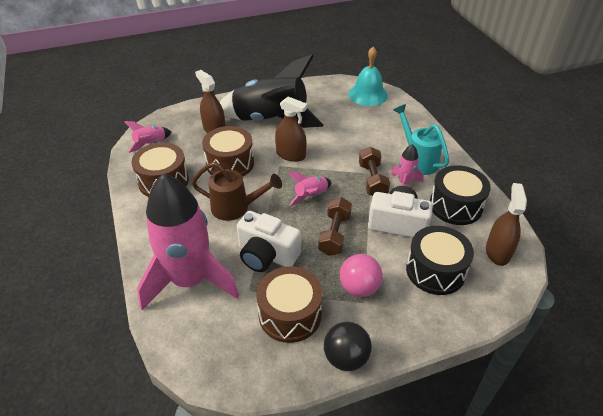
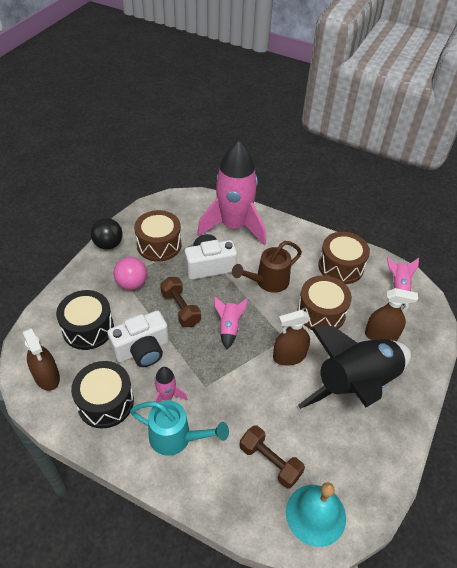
camera: 135 degrees right, 5 degrees up
(372, 180) = (196, 379): brown dumbbell -> brown dumbbell (270, 461)

